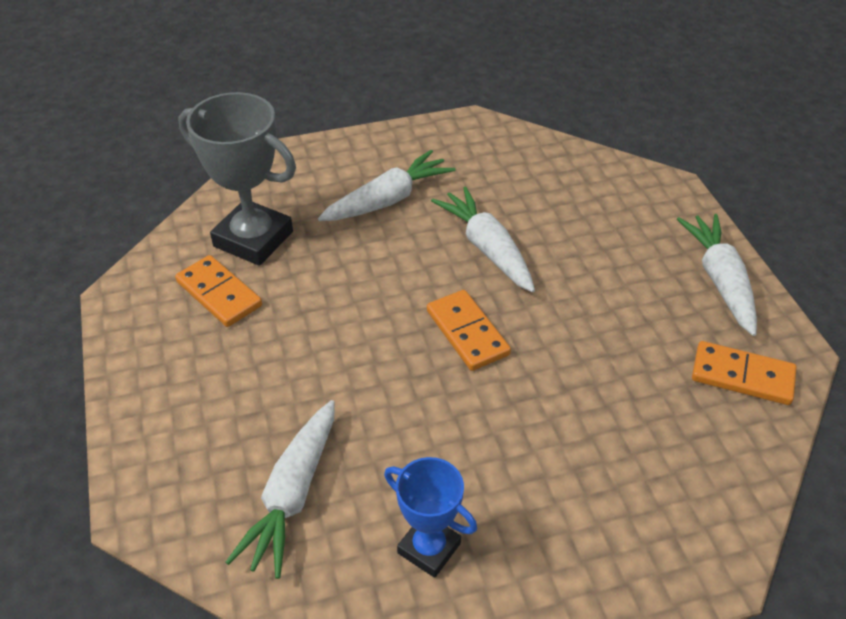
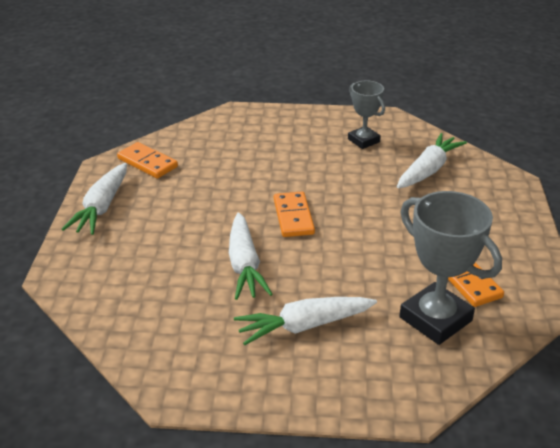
camera: 160 degrees left, 10 degrees down
(429, 548) = (363, 140): blue trophy -> grey trophy

